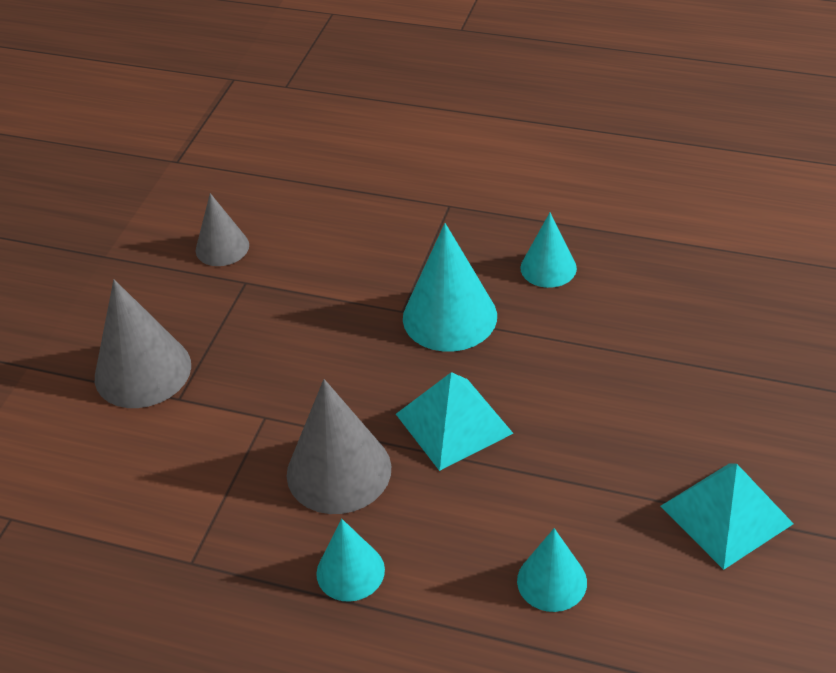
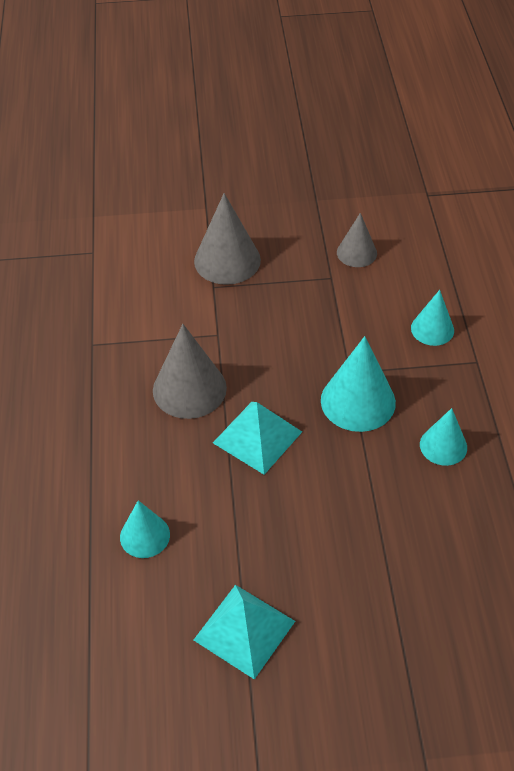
camera: 65 degrees right, 5 degrees up
(350, 571) = (113, 423): turquoise cone -> turquoise cone (432, 329)

